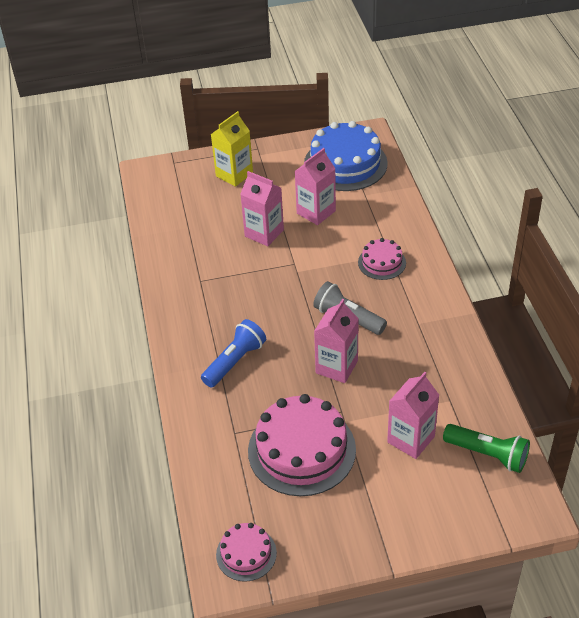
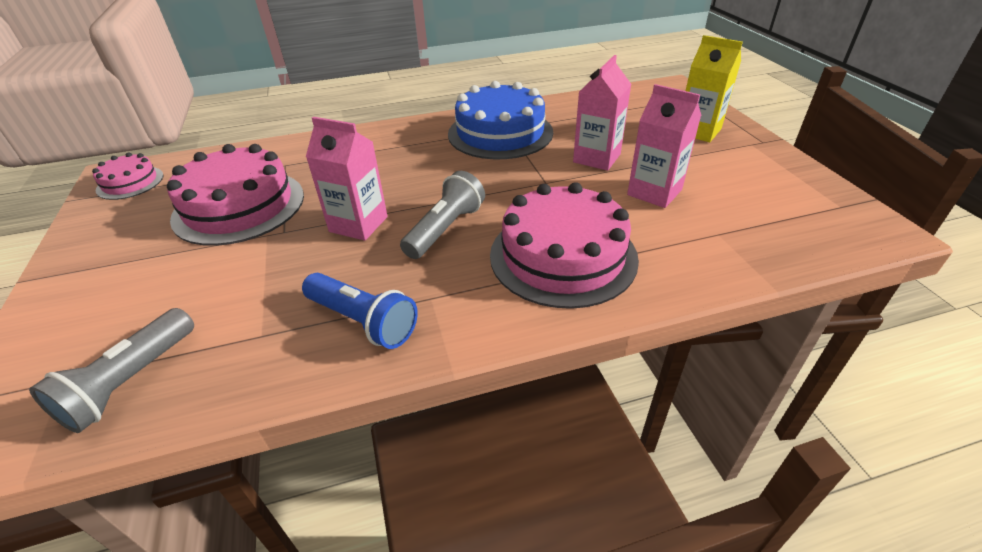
camera: 85 degrees right, 5 degrees down
(235, 361) = (384, 157): blue flashlight -> blue flashlight (363, 321)
(345, 163) = (783, 212): blue cake -> blue cake (500, 133)
(382, 262) = (563, 256): pink cake -> pink cake, size x1.93
(411, 439) = (207, 293): pink carton -> none
(487, 454) = (131, 382): green flashlight -> grey flashlight

